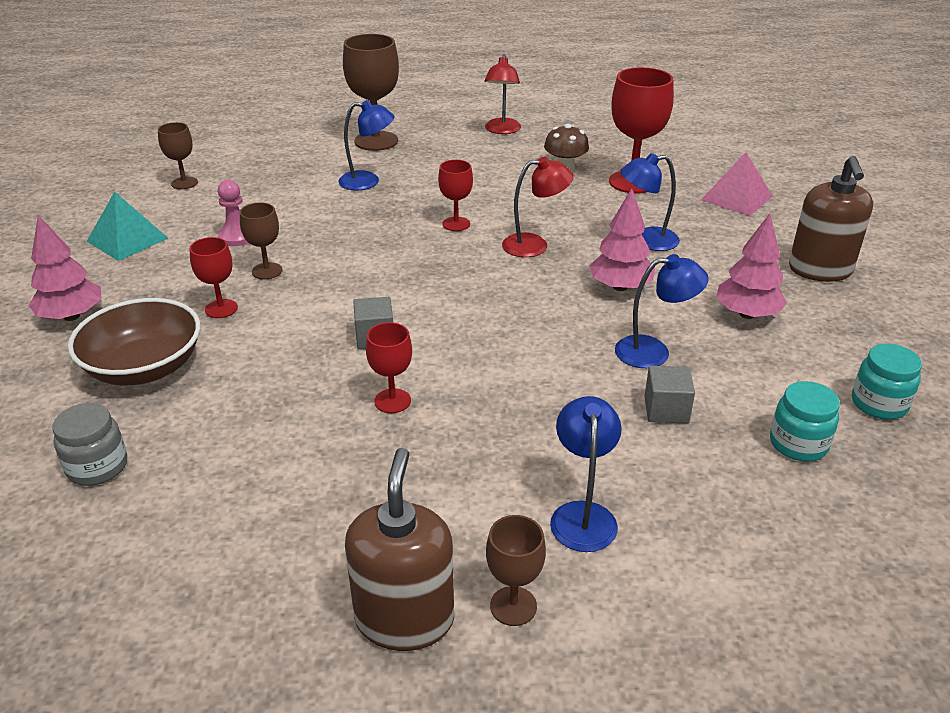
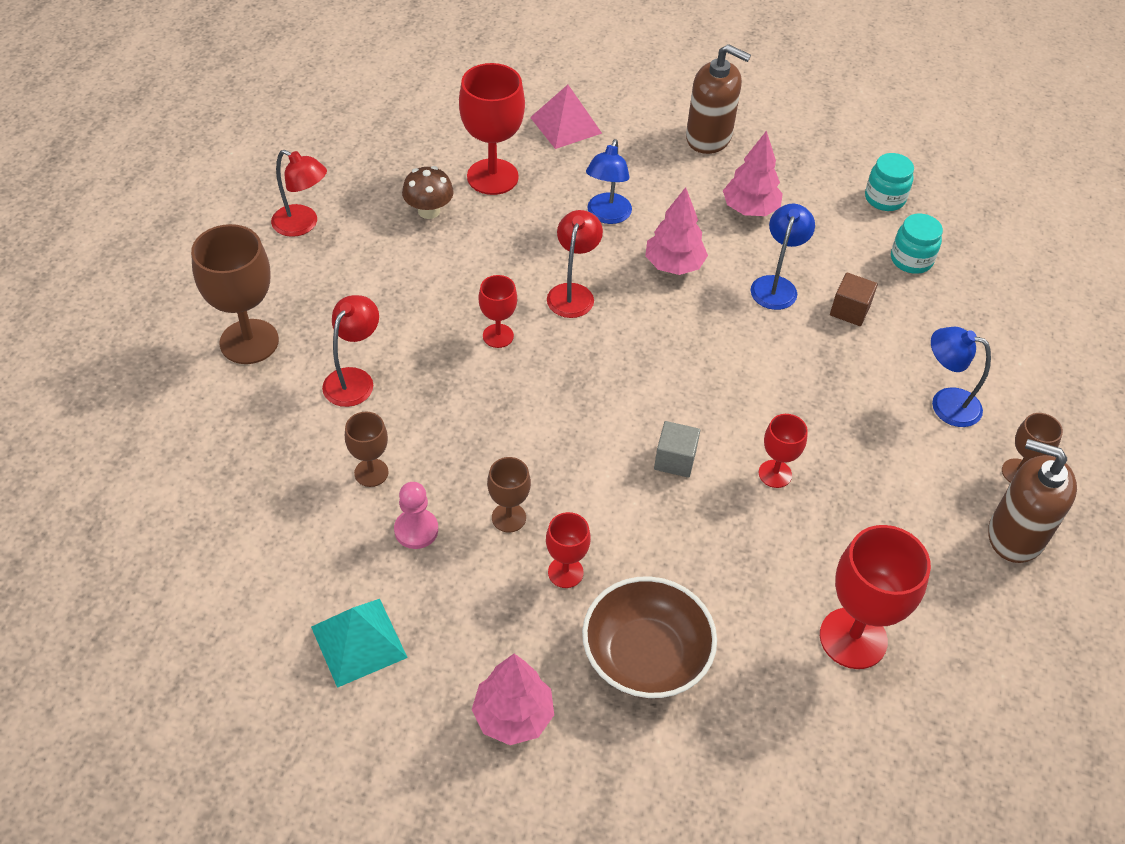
camera: 70 degrees left, 15 degrees up
(97, 467) = (788, 712): grey jar -> none
(184, 183) = (236, 560): brown goblet -> brown goblet (371, 473)
(199, 496) = (853, 638): none -> red goblet
(368, 181) = (354, 379): blue lamp -> red lamp
(666, 410) = (850, 310): grey cube -> brown cube

